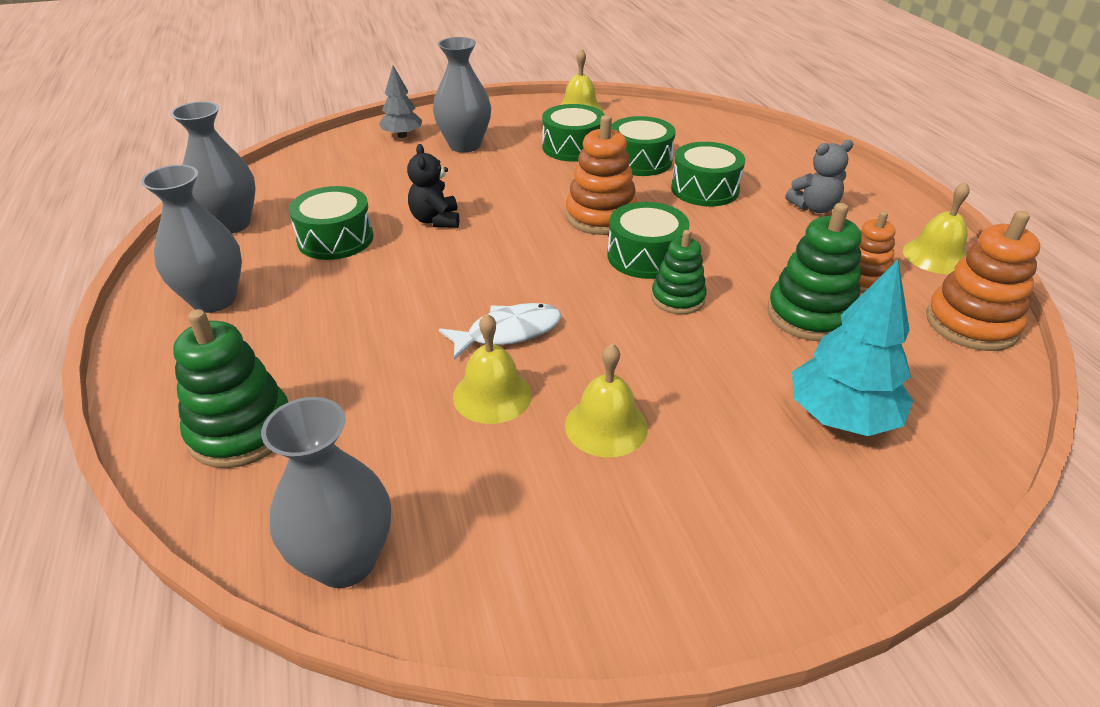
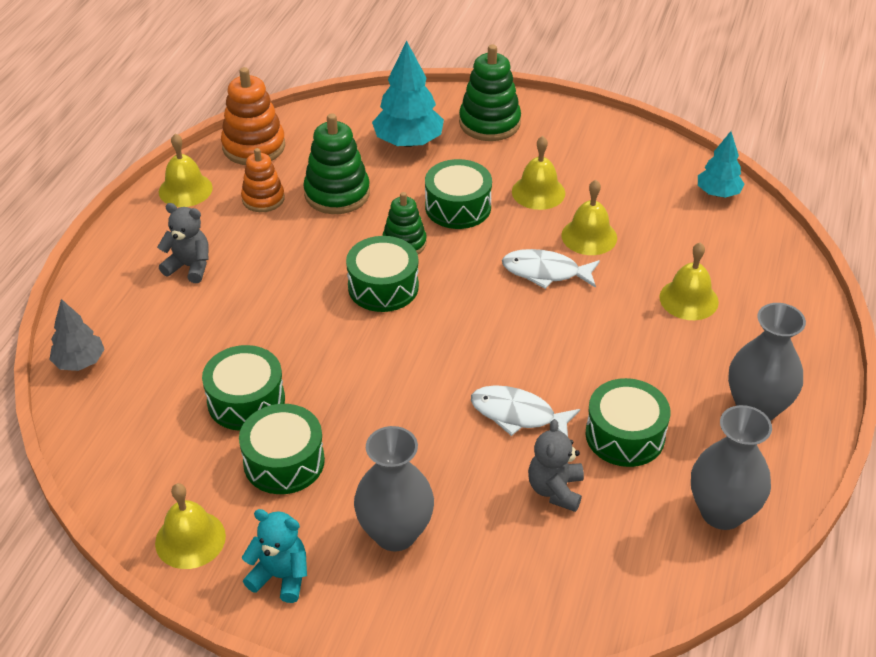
camera: 145 degrees left, 5 degrees up
(241, 430) = (756, 282): green stacking toy -> green stacking toy (489, 123)
(325, 372) = (688, 299): none -> yellow bell
(345, 561) = (718, 193): grey vase -> turquoise tree
(372, 194) = (555, 490): none -> grey teddy bear
(402, 135) = (453, 601): grey tree -> grey tree (80, 362)
(436, 220) = (518, 415): black teddy bear -> white fish
(512, 114) = (280, 576): none -> turquoise teddy bear
(601, 216) = (369, 344): orange stacking toy -> none
(705, 189) = (242, 331): green drum -> green drum (458, 207)

